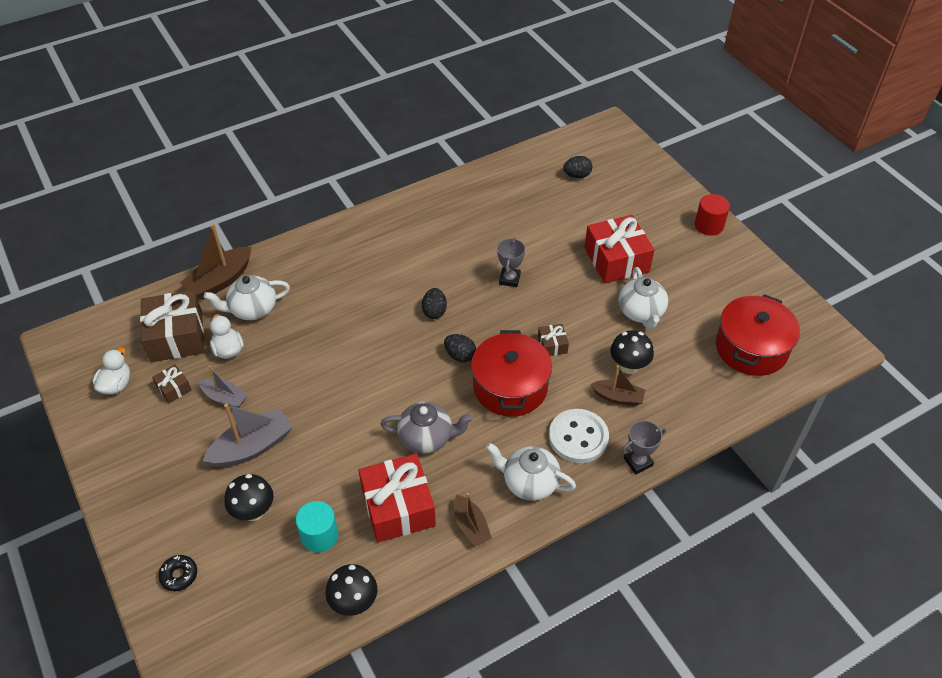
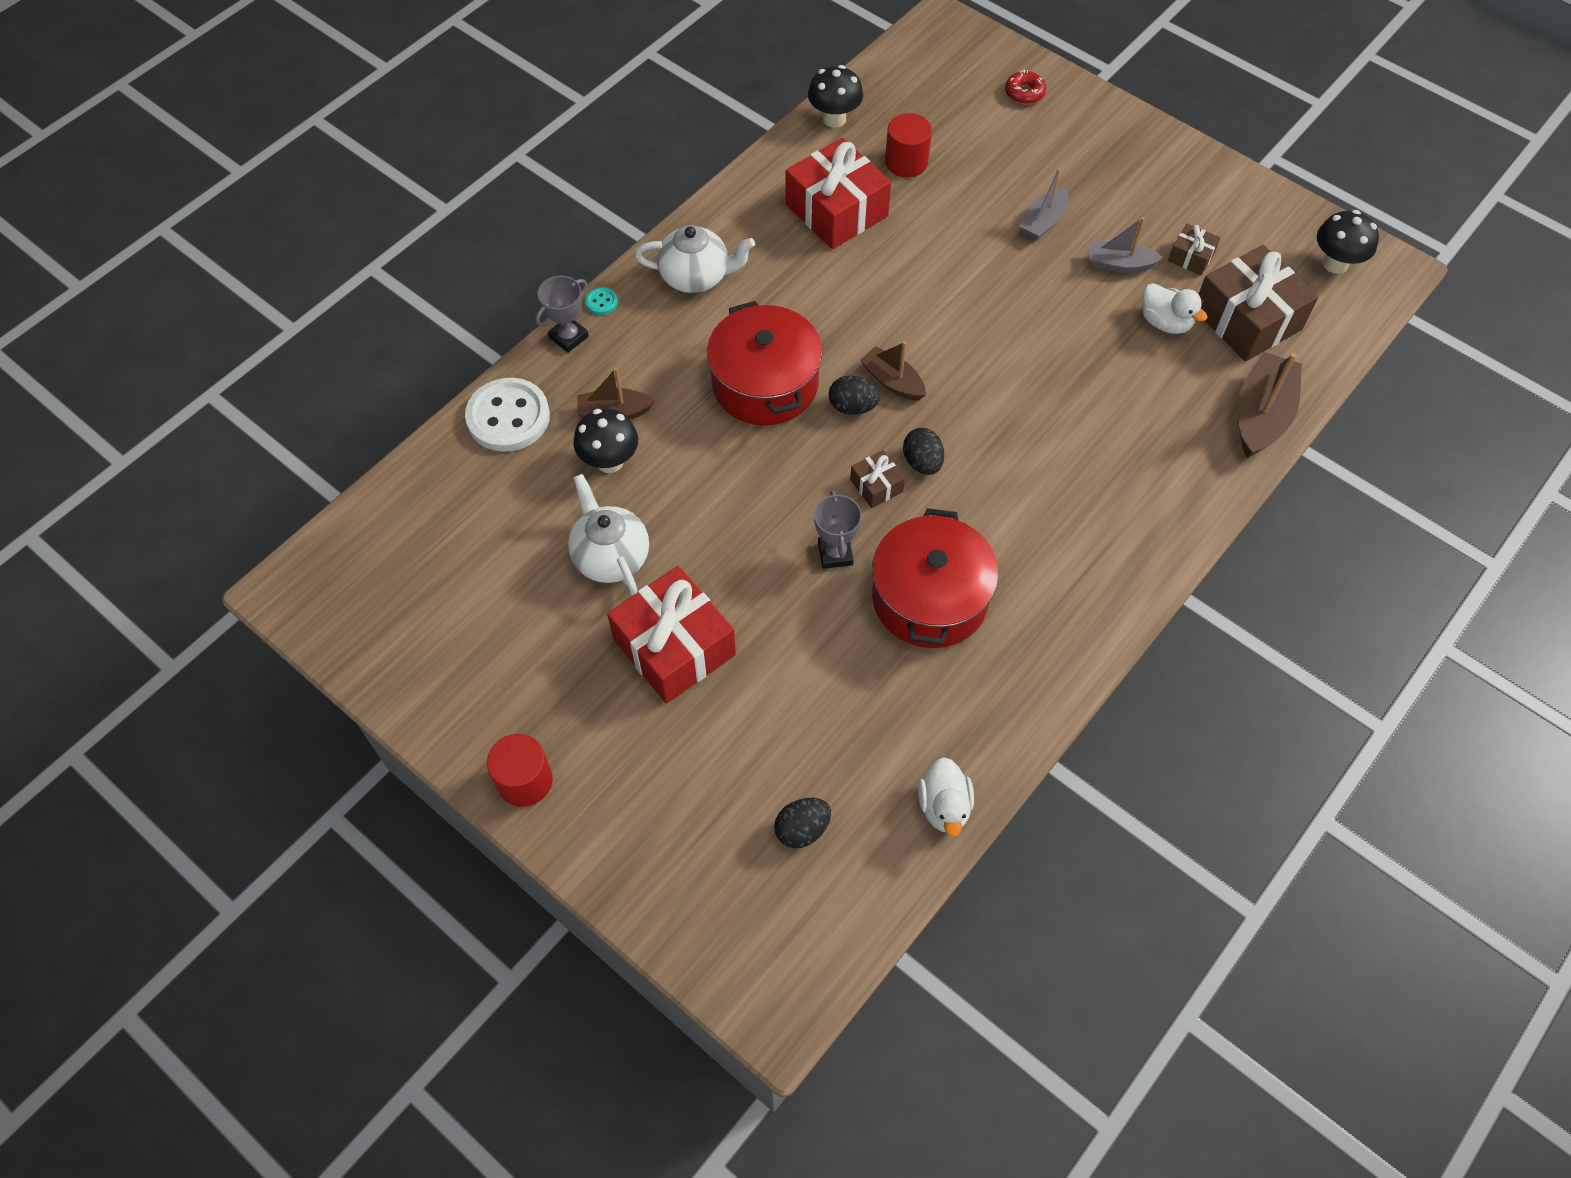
camera: 160 degrees right, 10 degrees up
(116, 385) = (1263, 241): white duck -> white duck (944, 806)
(179, 575) = (1024, 93): black donut -> red donut
(252, 309) = (1180, 386): white teapot -> none
(252, 447) = (1043, 222): grey boat -> grey boat, size x0.62
(253, 511) = (992, 163): black mushroom -> black mushroom (1335, 264)
(319, 535) = (906, 162): turquoise cylinder -> red cylinder
(427, 438) = (842, 290): grey teapot -> none
(471, 526) = (745, 215): brown boat -> brown boat (892, 381)
(552, 345) = (729, 461): brown gift -> brown gift (876, 485)
(578, 437) = (653, 345): white button -> white button (508, 417)
(607, 483) = (601, 302): none -> turquoise button
(751, 348) = (431, 546): red pot -> red pot (930, 598)

